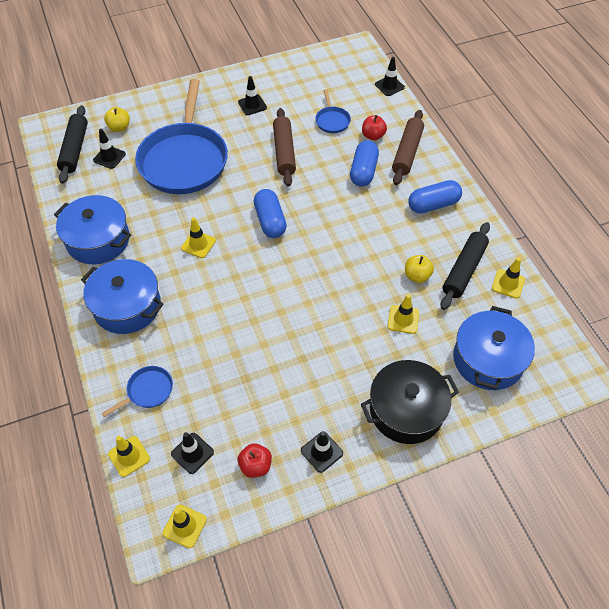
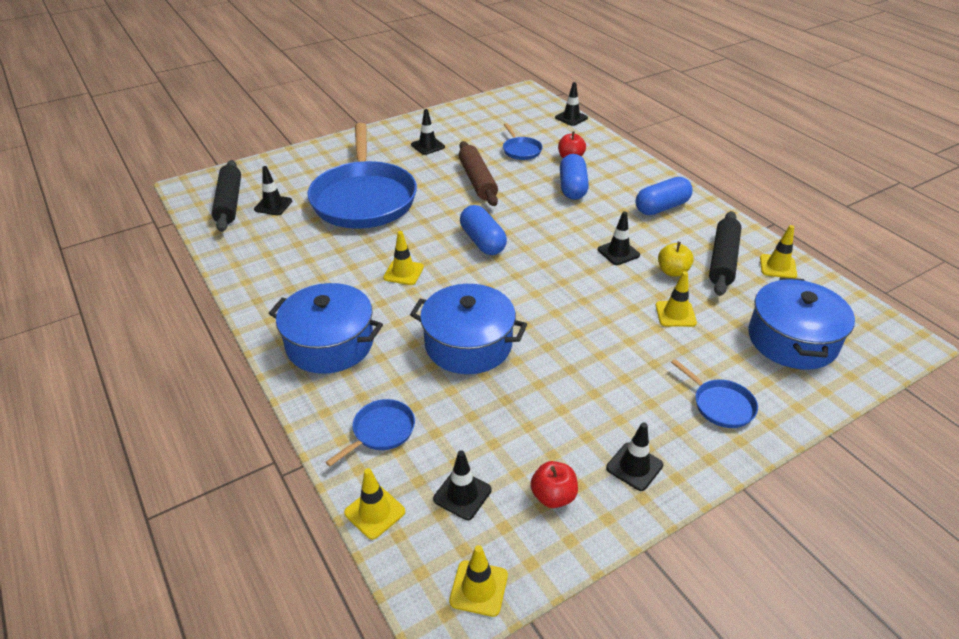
camera: 10 degrees left, 15 degrees down
(98, 240) = (277, 282): blue pot -> blue pot (468, 344)
(119, 127) = (279, 179): yellow apple -> none
(379, 249) = (618, 252): none -> black traffic cone
(406, 410) = (721, 405): black pot -> blue pan
(407, 152) = (613, 167): brown rolling pin -> none

